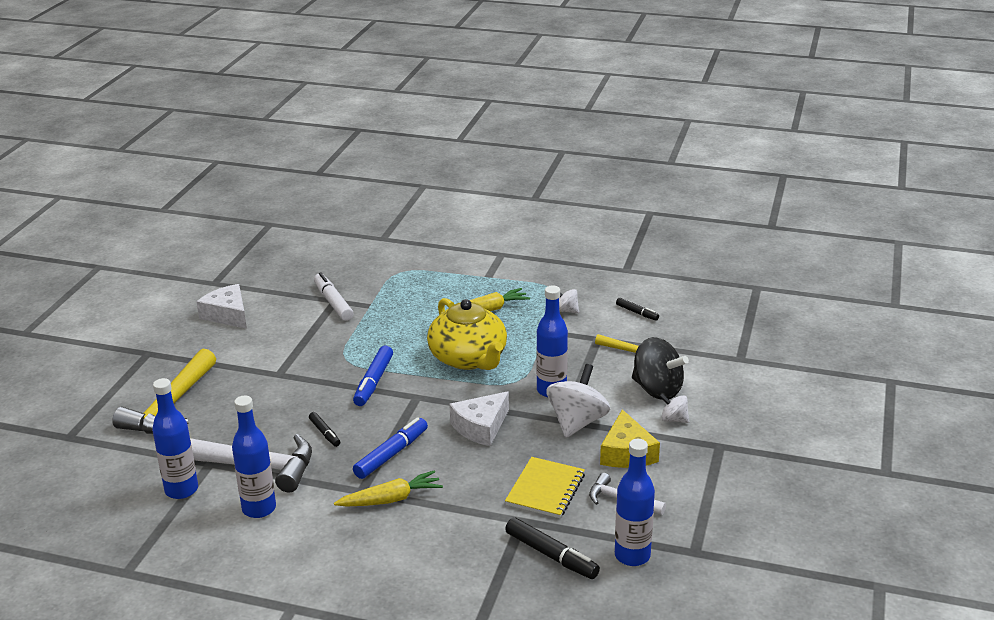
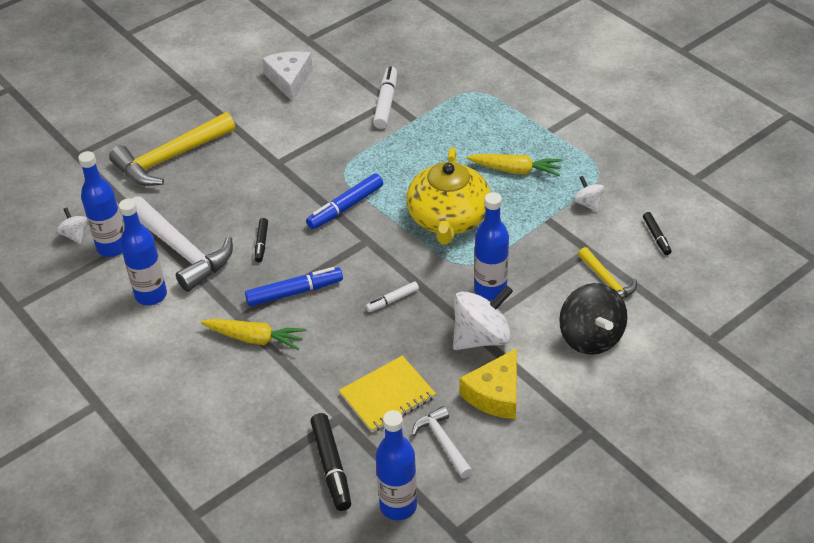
camera: 35 degrees right, 15 degrees up
(481, 427) = (392, 300): white cheese -> white marker
(674, 419) = (574, 379): white spinning top -> white spinning top (75, 235)

